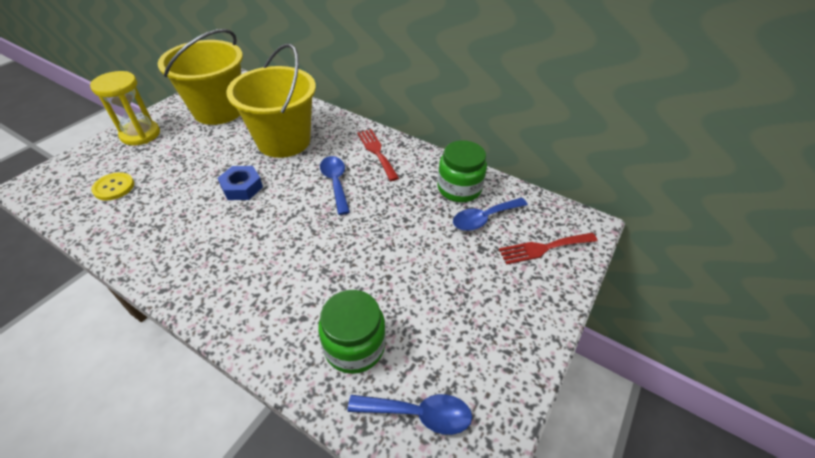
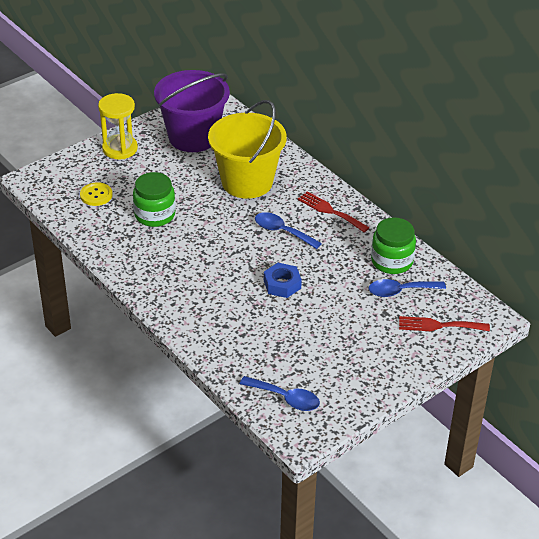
camera: 20 degrees right, 5 degrees down
(218, 110) = (193, 137): yellow bucket -> purple bucket
(242, 187) = (200, 218): blue nut -> blue nut (282, 284)
(335, 182) = (282, 231): blue spoon -> blue spoon turned 60 degrees counterclockwise
(354, 346) = (256, 351): green jar -> green jar (155, 215)
(376, 152) = (330, 211): red fork -> red fork turned 45 degrees counterclockwise

